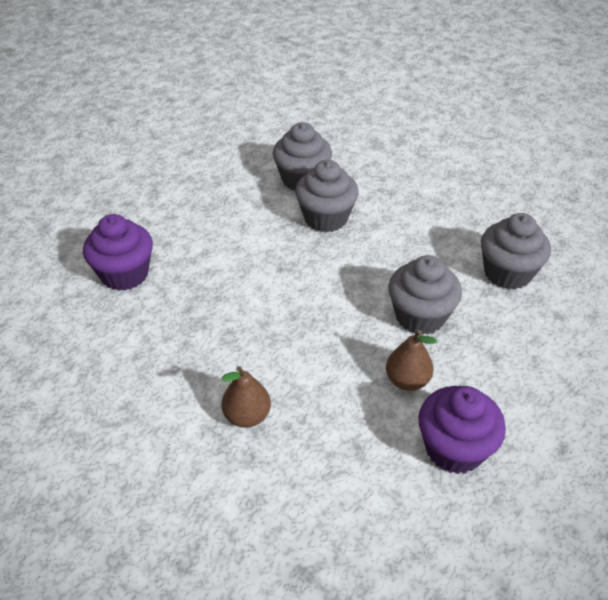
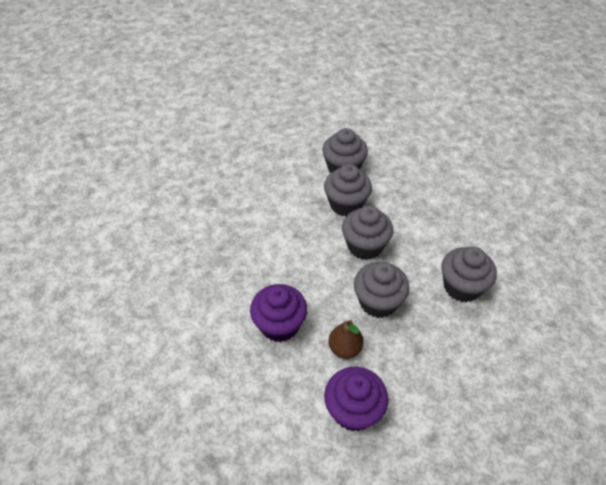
camera: 20 degrees right, 5 degrees up
(125, 274) = (191, 210): purple cupcake -> purple cupcake (279, 325)
(247, 416) = (224, 339): brown pear -> none
(372, 258) = (365, 246): none -> grey cupcake

